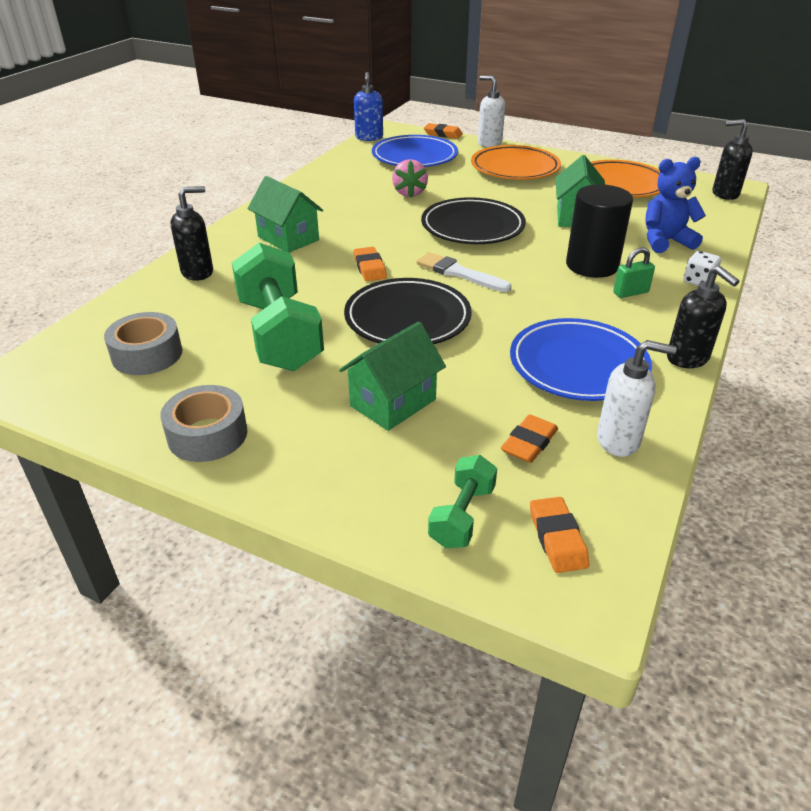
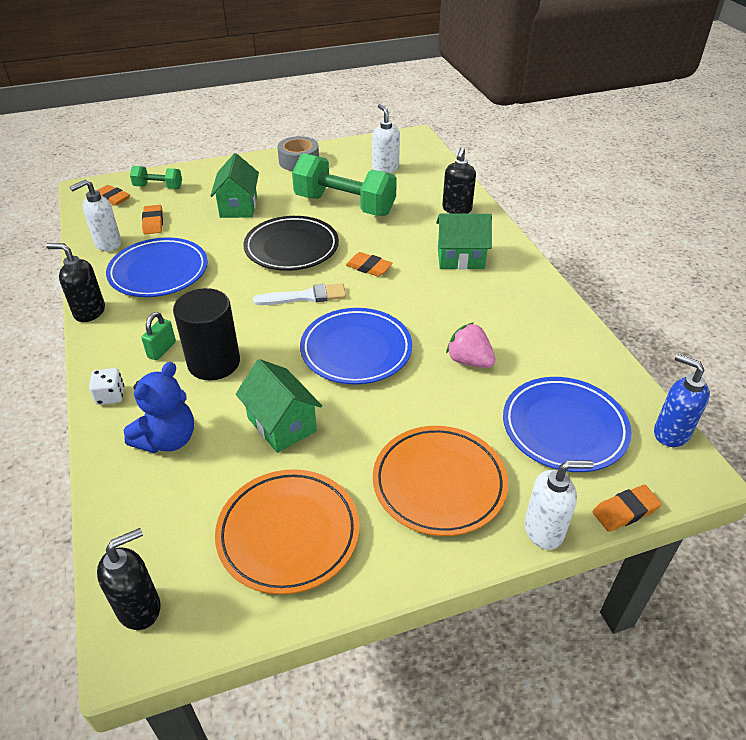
camera: 135 degrees right, 5 degrees up
(147, 354) = (385, 168): grey tape -> white soap dispenser
(462, 516) = (158, 187): green dumbbell -> green dumbbell turned 60 degrees counterclockwise
(472, 227) = (356, 350): black plate -> blue plate

